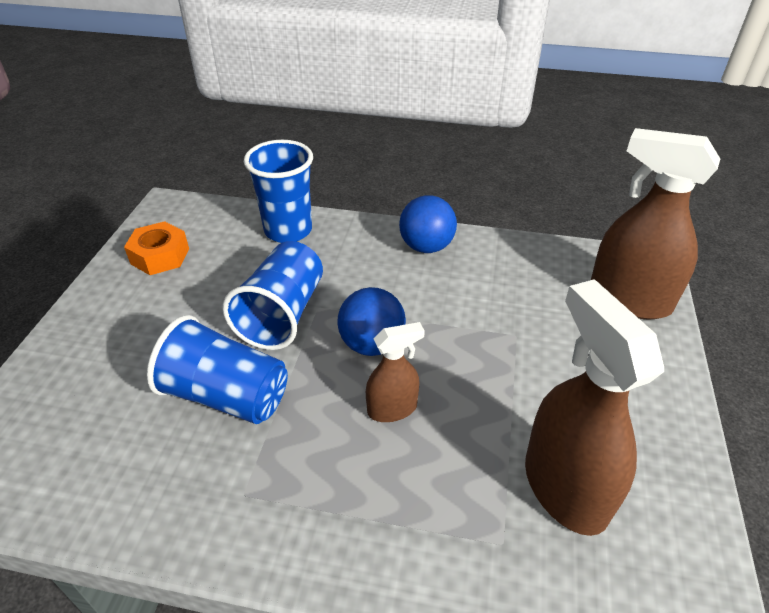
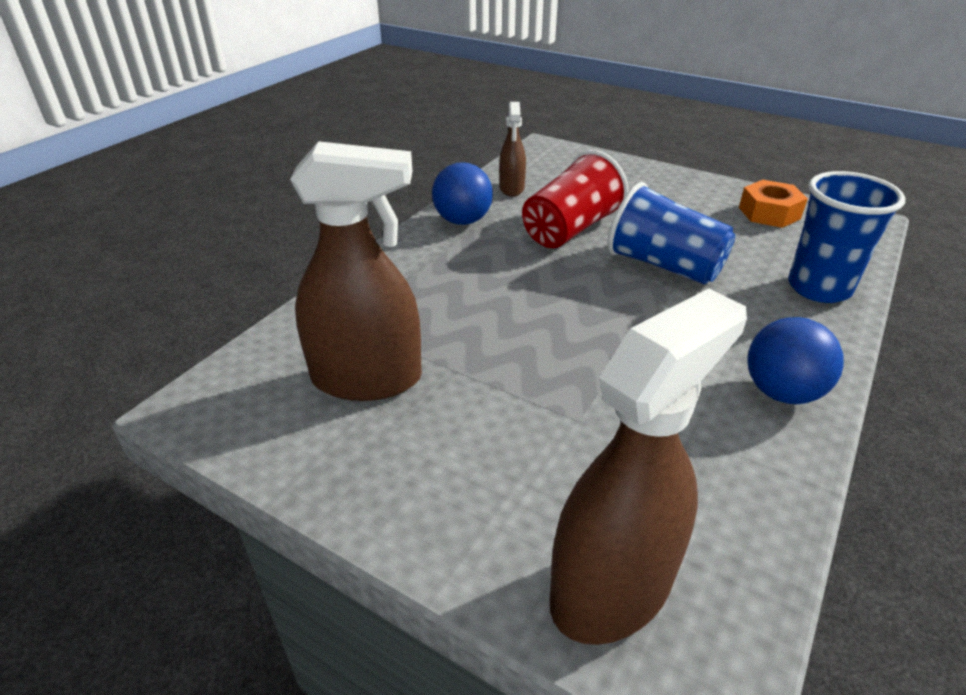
camera: 110 degrees right, 5 degrees down
(226, 396) = (570, 230): blue cup -> red cup
(372, 344) = (602, 309): blue ball -> blue ball (462, 221)
(392, 409) = (514, 304): brown spray bottle -> brown spray bottle (511, 188)

